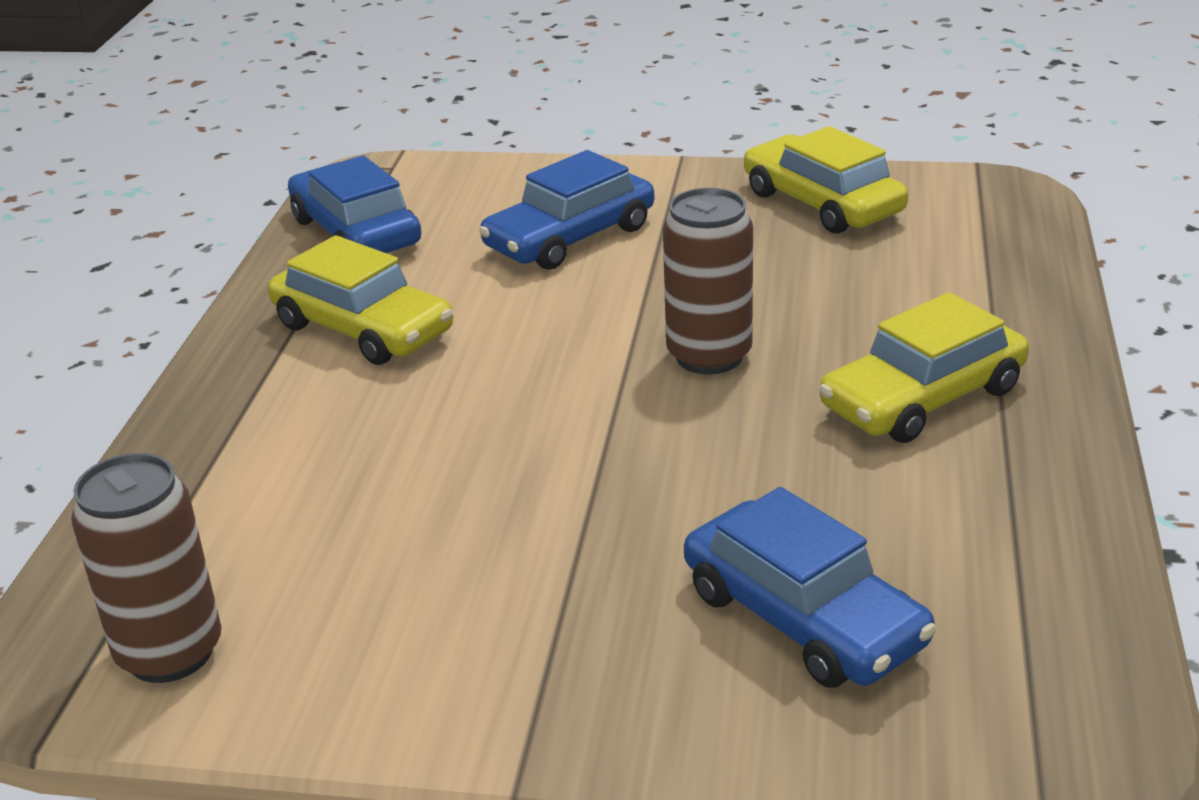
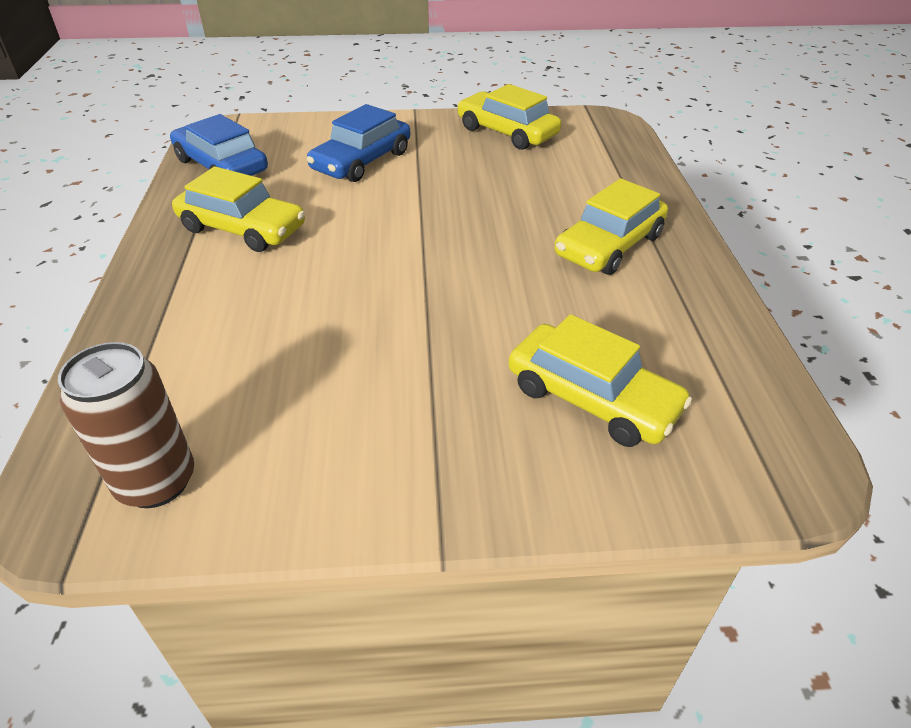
camera: 15 degrees left, 10 degrees up
(709, 356) = (472, 229): brown can -> none
(803, 617) = (592, 398): blue car -> yellow car

